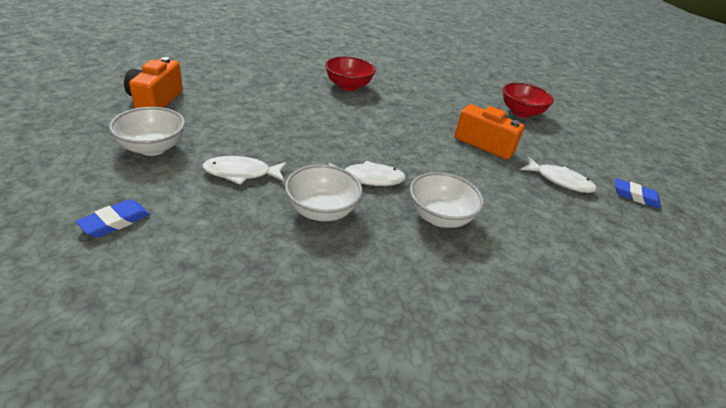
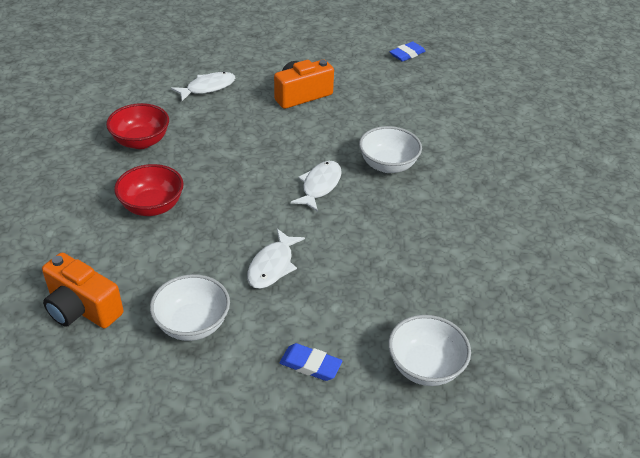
camera: 60 degrees left, 5 degrees up
(115, 222) = (310, 365): blue eraser -> blue eraser turned 45 degrees counterclockwise
(322, 211) = (352, 228): white bowl -> white bowl (425, 367)
(521, 113) = (262, 49): red bowl -> red bowl (152, 206)
(560, 181) = (372, 80): white fish -> white fish (208, 87)

